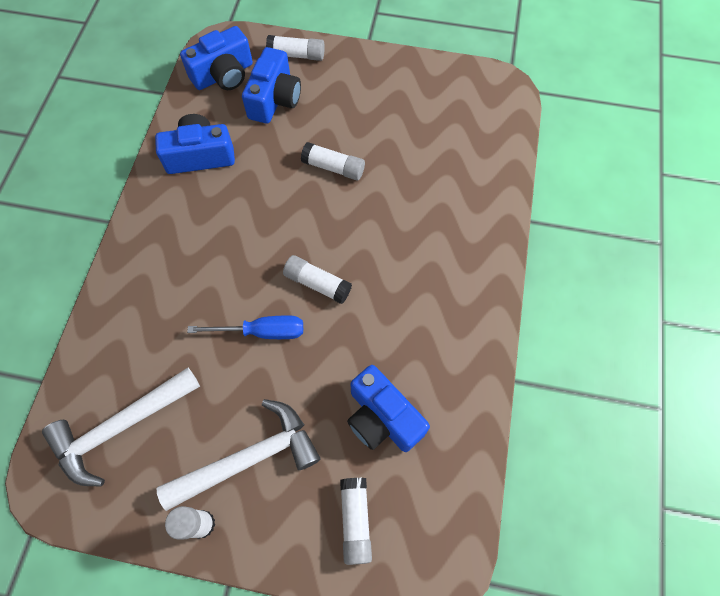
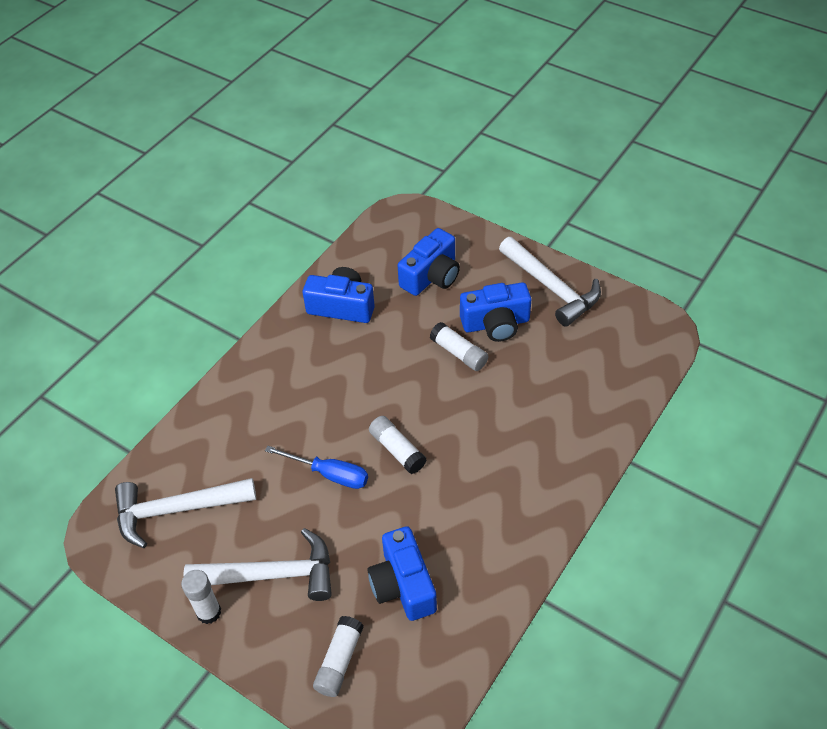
camera: 25 degrees right, 15 degrees down
(223, 75) = (394, 241): blue camera -> blue camera (496, 323)
(296, 55) = (470, 242): white glue stick -> none
(390, 78) = (551, 287): none -> white hammer

